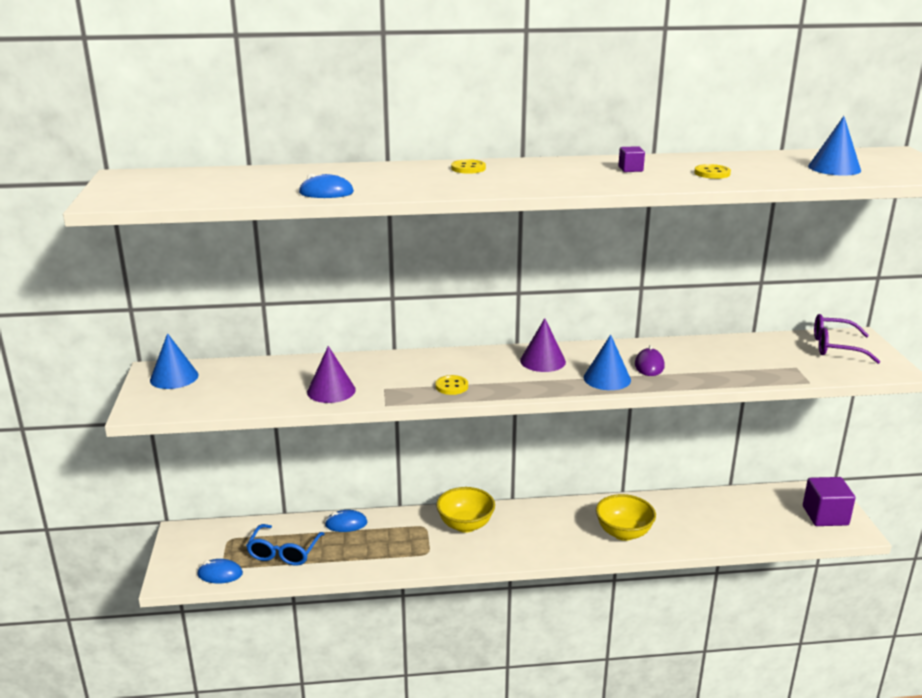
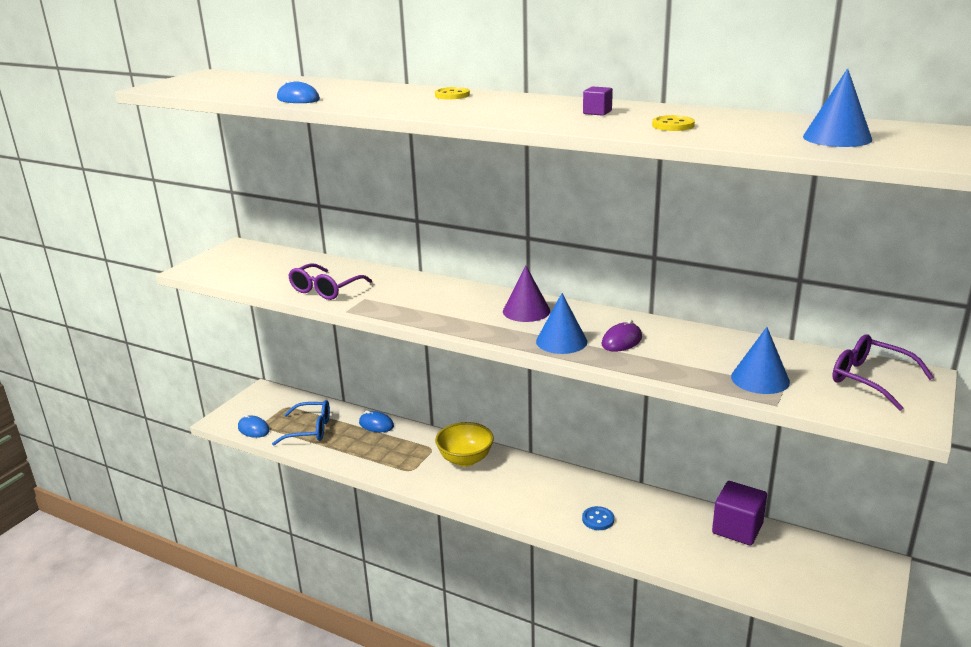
camera: 35 degrees right, 0 degrees up
(174, 377) = (241, 253): blue cone -> blue cone (760, 379)
(284, 552) = (310, 430): blue glasses -> blue glasses turned 135 degrees counterclockwise
(331, 390) = (325, 290): purple cone -> purple glasses
(451, 386) = (417, 311): yellow button -> none
(623, 533) = (598, 519): yellow bowl -> blue button
(825, 516) = (846, 589): purple cube -> purple cube (737, 528)

